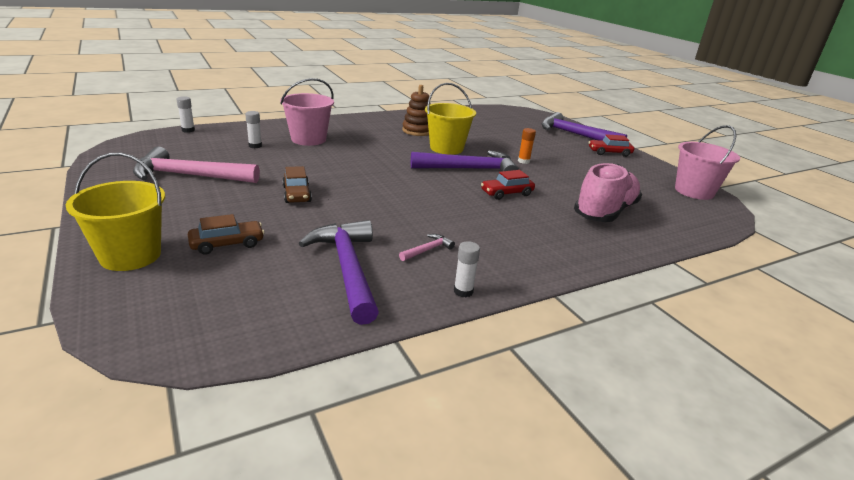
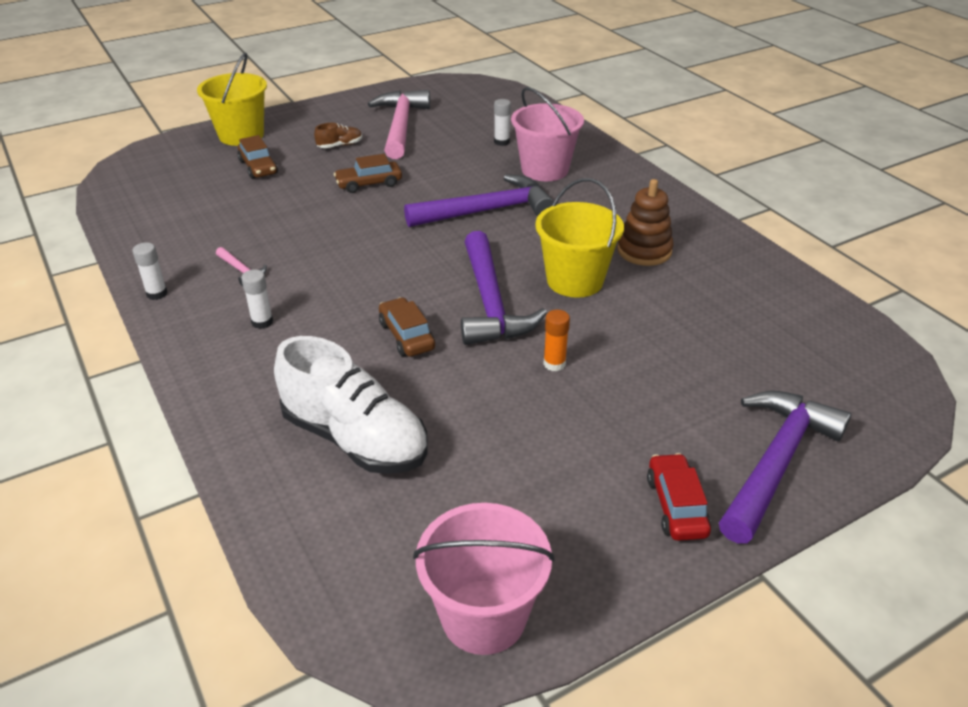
camera: 90 degrees right, 10 degrees up
(188, 130) = (530, 100): white glue stick -> white glue stick (262, 322)
(209, 203) = (340, 145): none -> brown shoe
(348, 269) = (208, 228): purple hammer -> purple hammer (487, 211)
(506, 193) = (407, 336): red car -> brown car
(605, 212) = (355, 439): pink shoe -> white shoe

